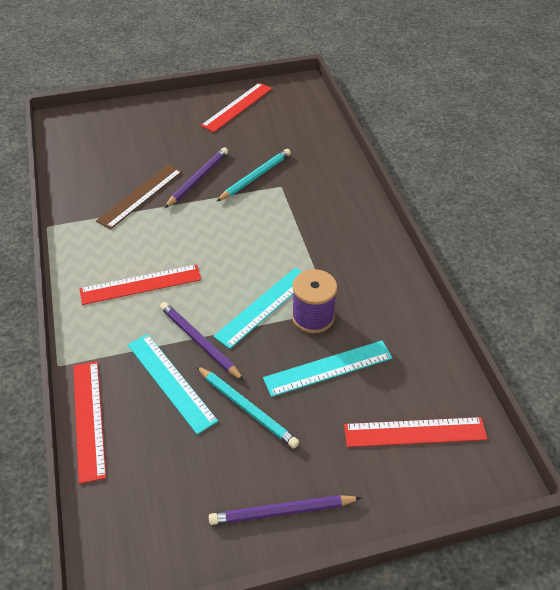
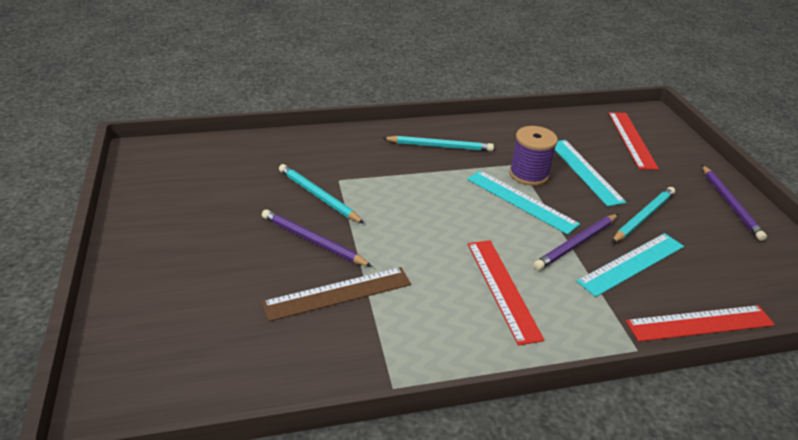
camera: 90 degrees left, 10 degrees down
(140, 195) = (338, 293): brown ruler -> brown ruler turned 60 degrees counterclockwise
(237, 107) = (165, 203): red ruler -> none
(351, 249) = (439, 146): none -> turquoise pencil

